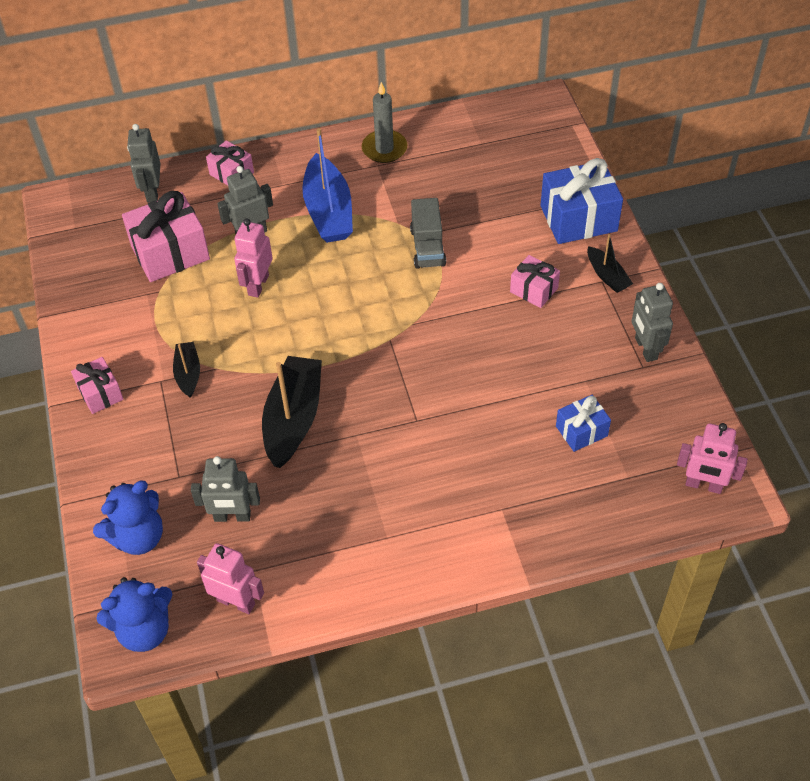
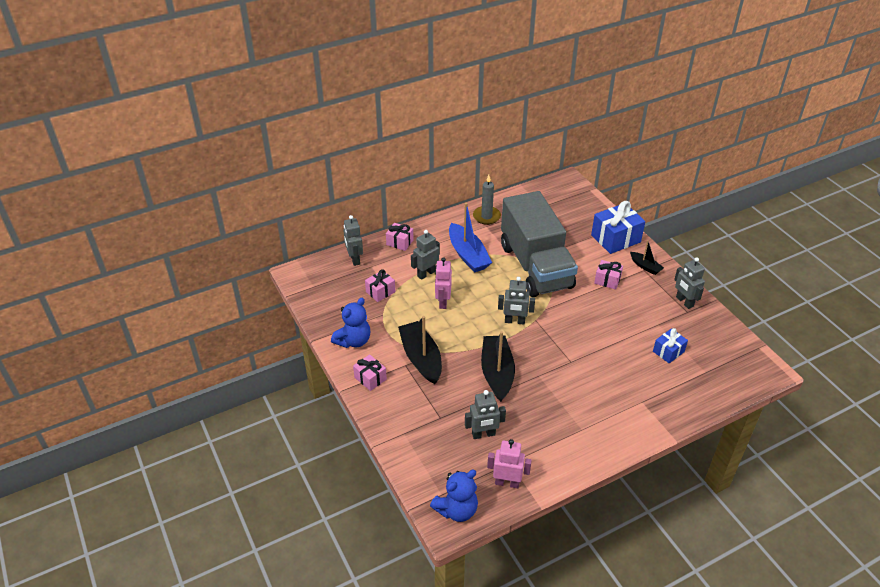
camera: 15 degrees left, 10 degrees down
(138, 537) = (429, 456): blue teddy bear -> blue teddy bear (353, 341)
(170, 252) = (380, 292): pink gift -> pink gift, size x0.56
(188, 374) = (421, 358): black boat -> black boat, size x1.90
(356, 336) = (514, 321): none -> grey robot
(427, 247) = (535, 266): grey truck -> grey truck, size x2.47
(703, 485) = (749, 369): pink robot -> none

